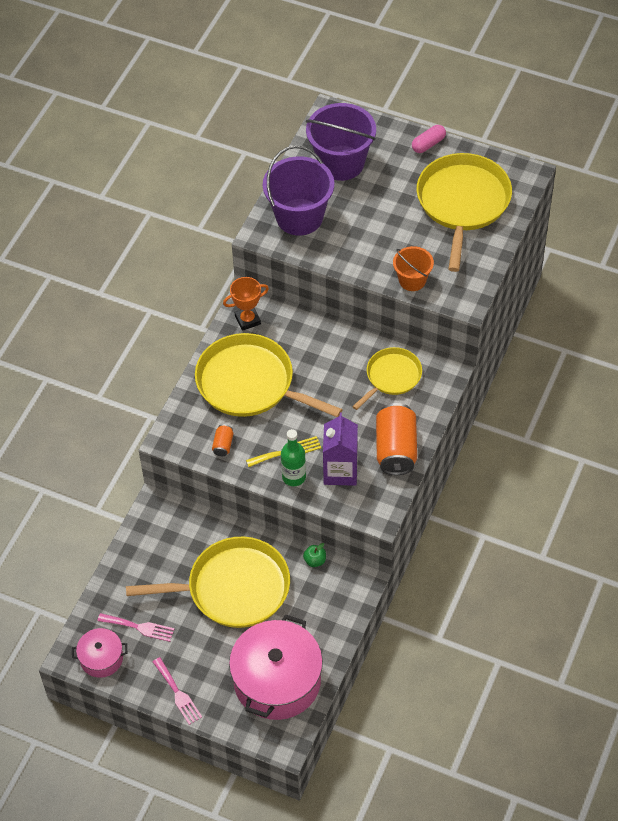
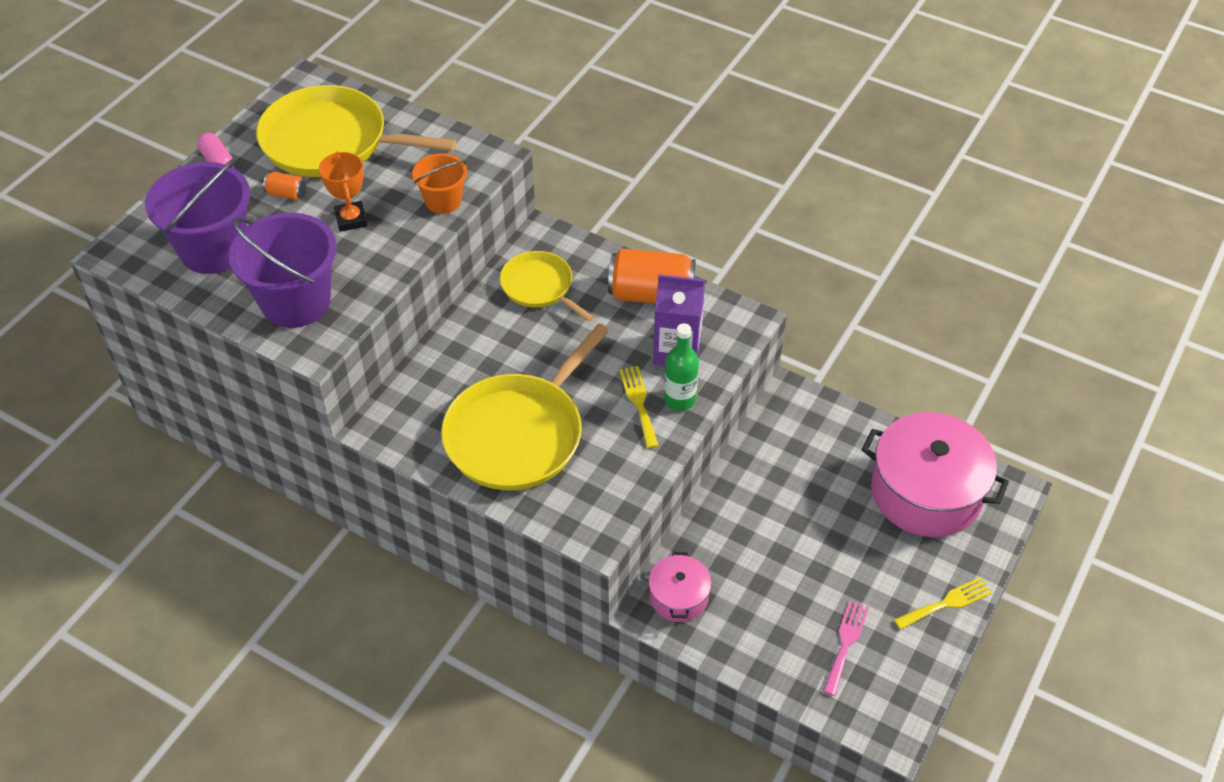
camera: 85 degrees left, 5 degrees down
(101, 658) = (894, 694): pink pot -> pink pot (678, 597)
(178, 693) = (947, 603): pink fork -> yellow fork
(223, 445) = (617, 472): orange can -> orange can (286, 194)
(233, 588) = (790, 528): yellow pan -> none
(247, 320) = (407, 428): orange trophy -> orange trophy (351, 219)
(315, 560) = (755, 437): green apple -> none

